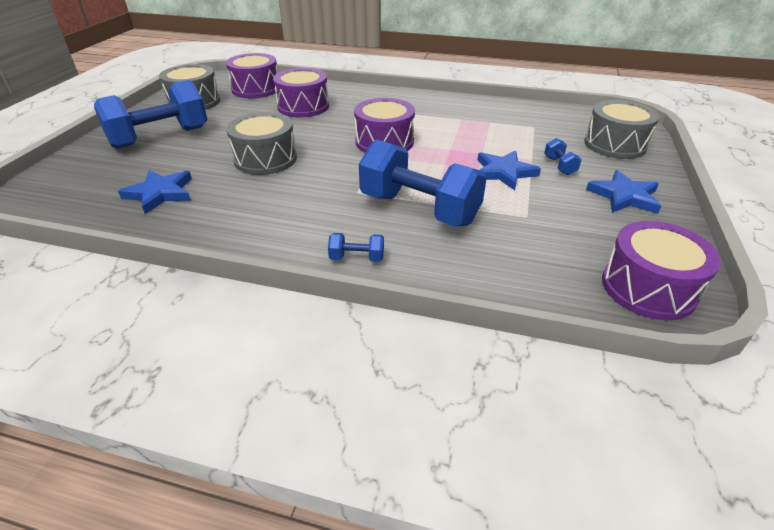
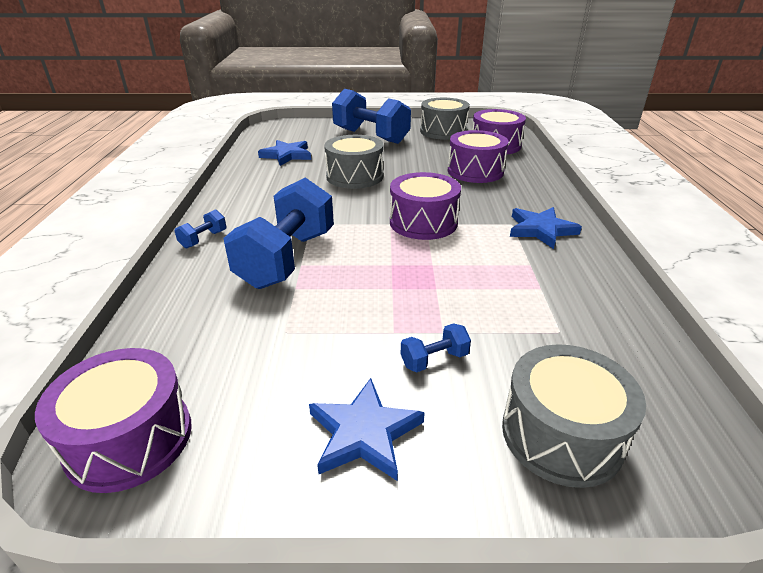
camera: 75 degrees right, 5 degrees down
(357, 258) = (203, 239): blue dumbbell -> blue dumbbell turned 45 degrees clockwise
(504, 172) = (390, 308): blue star -> blue star (541, 230)

